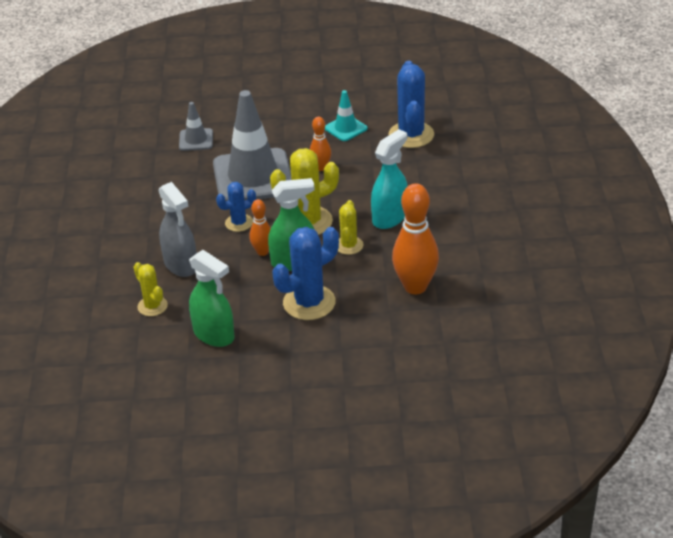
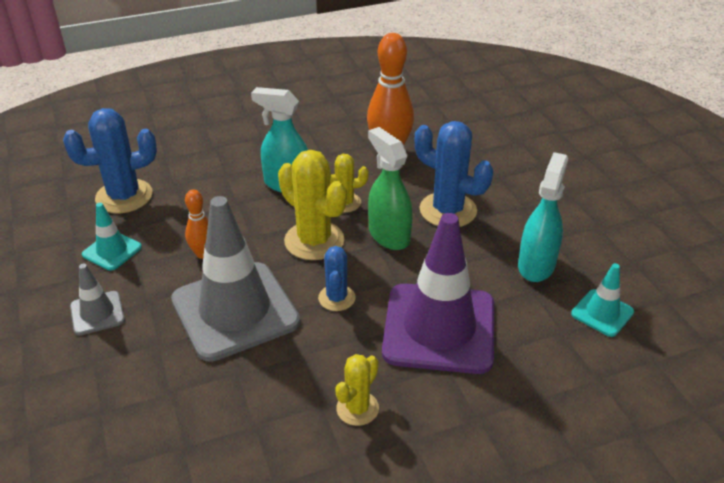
camera: 110 degrees left, 0 degrees up
(143, 354) = (602, 313): none -> turquoise traffic cone
(152, 306) = (524, 331): yellow cactus -> yellow cactus (357, 408)
(181, 265) = (439, 328): grey spray bottle -> purple traffic cone
(196, 140) = (152, 401): grey traffic cone -> grey traffic cone (97, 313)
(214, 335) = (536, 265): green spray bottle -> turquoise spray bottle
(239, 223) = (337, 298): blue cactus -> blue cactus turned 45 degrees clockwise
(262, 252) = (383, 263): orange bowling pin -> none

